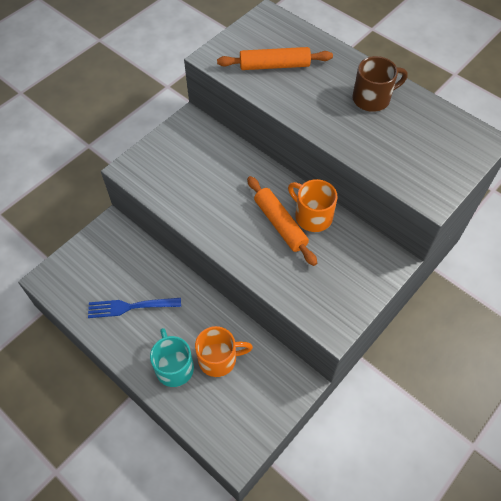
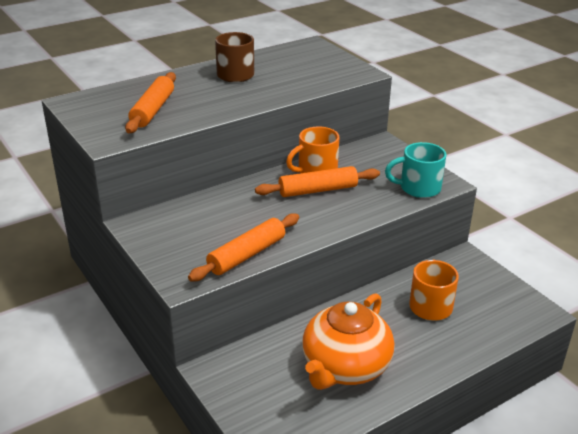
camera: 75 degrees left, 25 degrees down
(131, 306) = (345, 367): blue fork -> orange teapot
(170, 197) = (246, 255): none -> orange rolling pin
(174, 367) = (434, 341): turquoise mug -> turquoise mug (418, 188)

